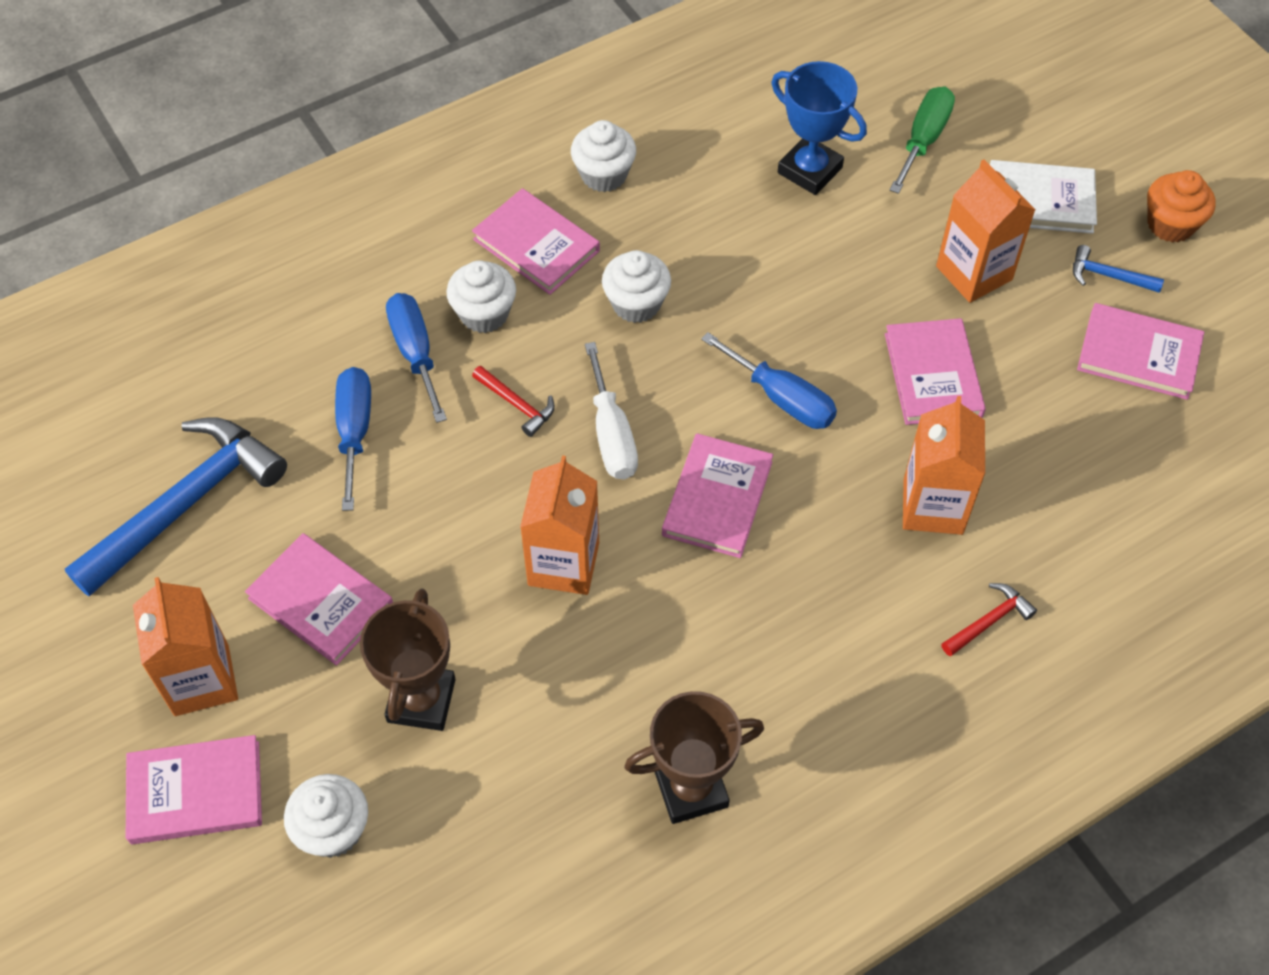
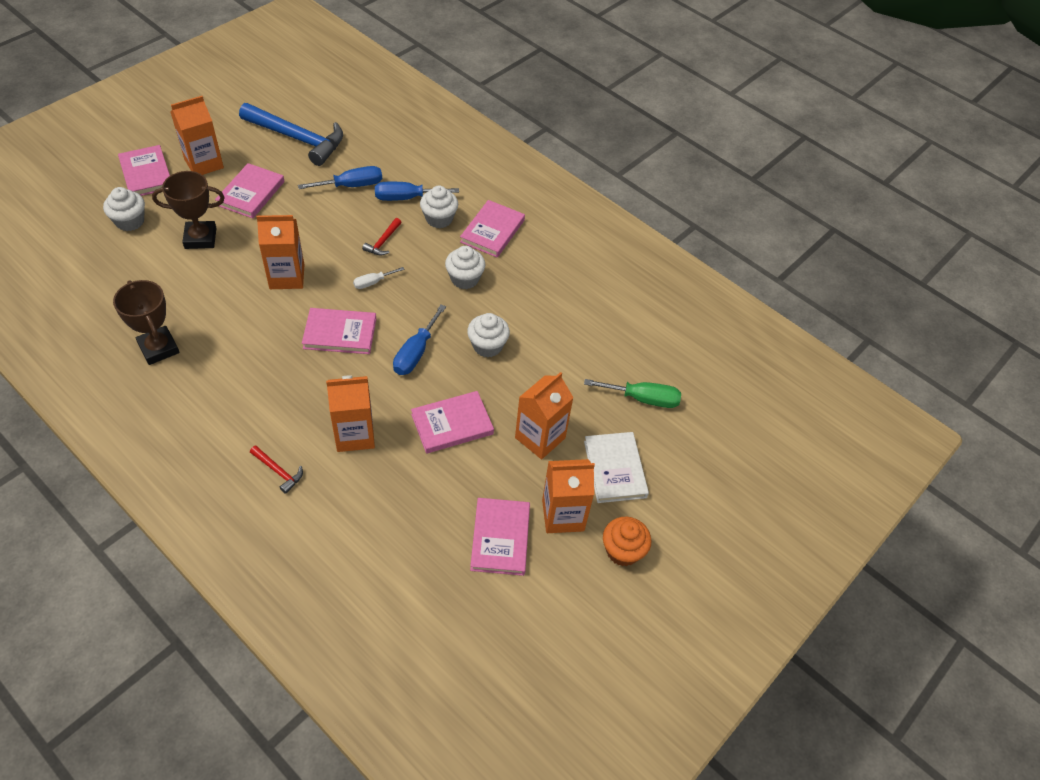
camera: 70 degrees right, 5 degrees down
(415, 353) = (406, 198): blue screwdriver -> blue screwdriver turned 150 degrees counterclockwise
(604, 175) = (553, 250): white cupcake -> white cupcake (487, 346)
(611, 434) = (373, 282): white screwdriver -> white screwdriver, size x0.59
(810, 170) = (593, 343): blue trophy -> none
(1108, 276) = (563, 515): blue hammer -> orange carton

